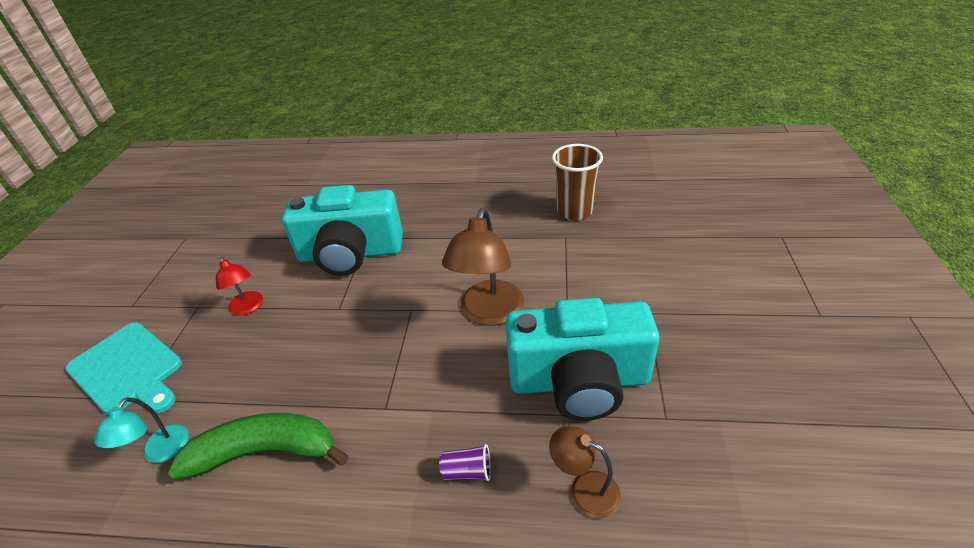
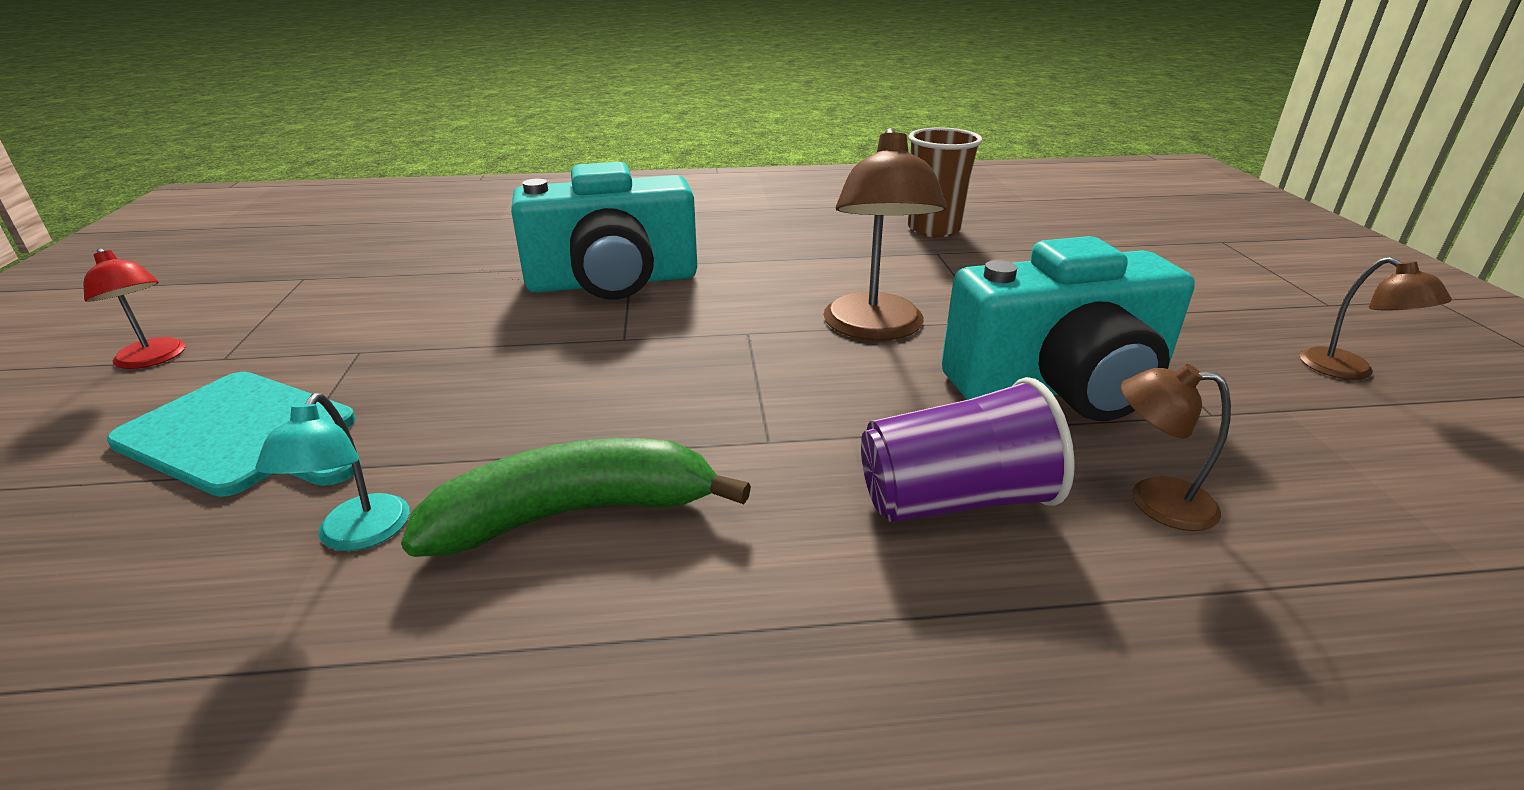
camera: 15 degrees left, 10 degrees down
(248, 308) = (458, 347): red lamp -> red lamp (153, 359)
(467, 471) = (955, 500): purple cup -> purple cup, size x2.13
(789, 387) = (1349, 371): none -> brown lamp

